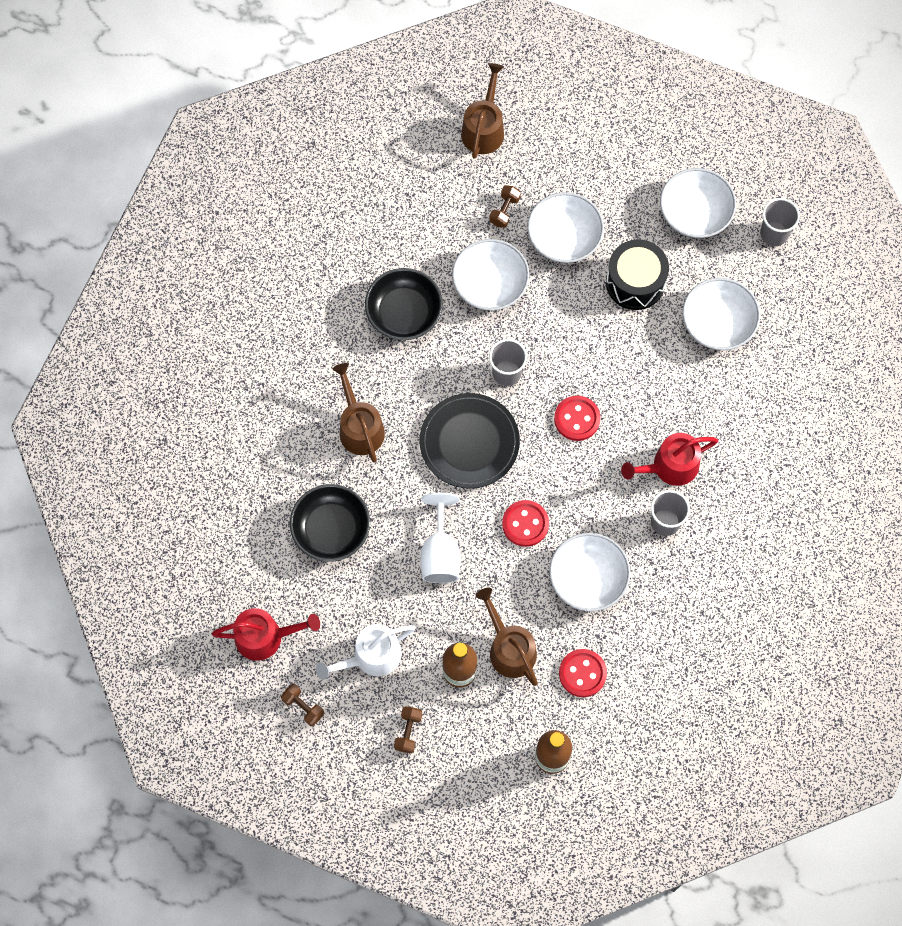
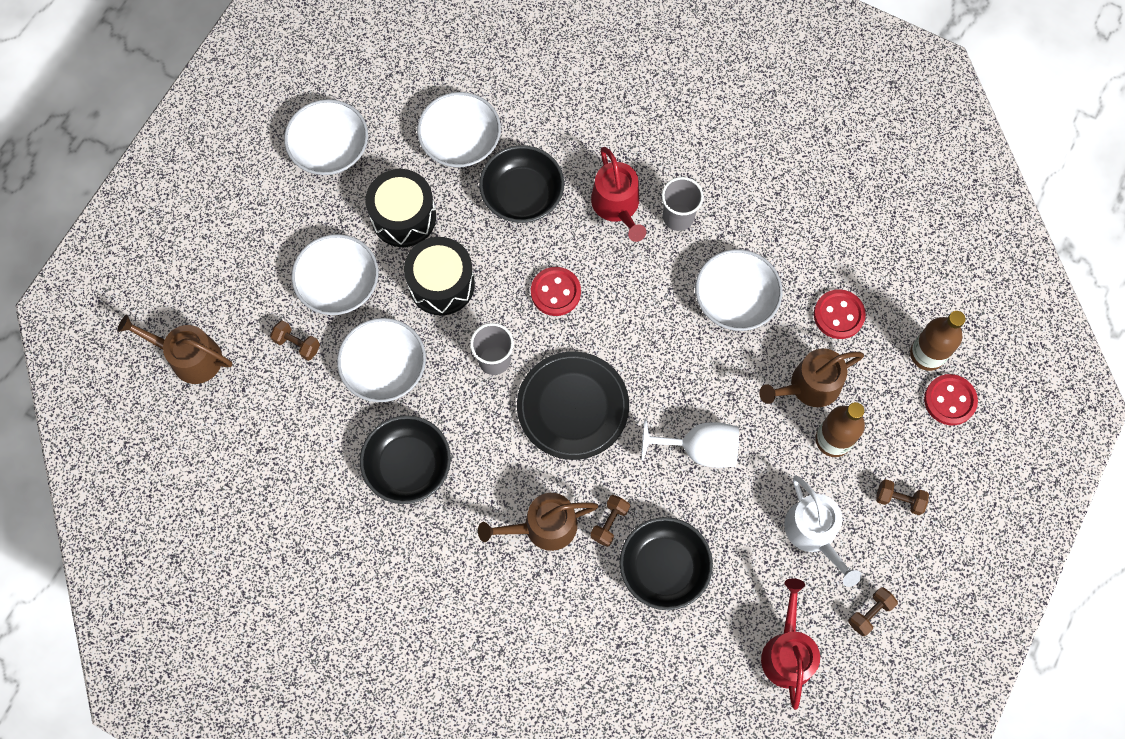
camera: 85 degrees left, 0 degrees up
(367, 481) = (609, 523): none -> brown dumbbell
(525, 524) = (671, 357): red button -> red button (949, 400)
(573, 321) = (441, 284): none -> black drum
(670, 381) = (522, 195): none -> black bowl
(774, 234) = (366, 76): grey cup -> none

